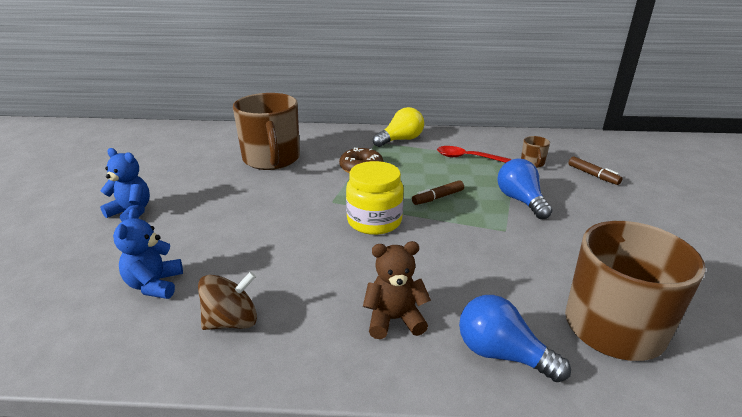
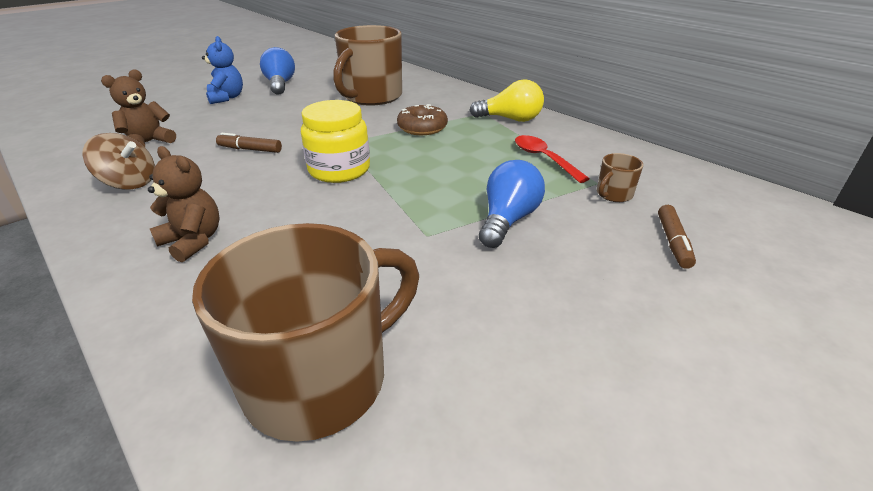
camera: 45 degrees right, 5 degrees up
(155, 285) = (149, 142): blue teddy bear -> brown teddy bear
(438, 197) = (431, 178): brown marker -> brown marker (250, 149)
(502, 354) = (189, 318): blue light bulb -> blue light bulb (280, 85)

